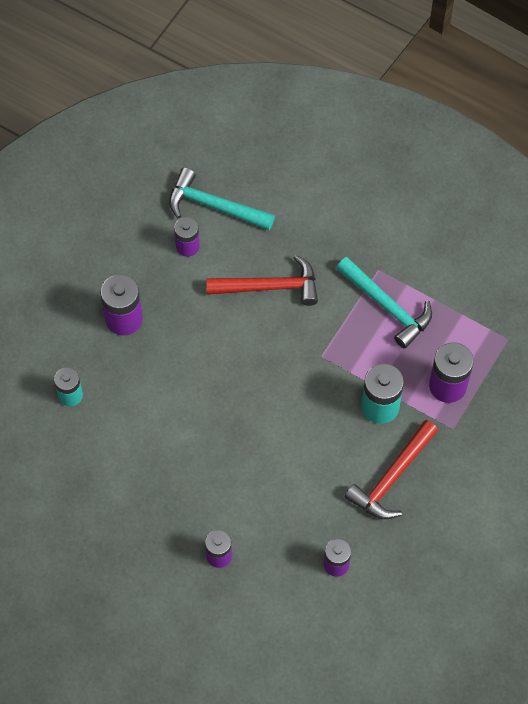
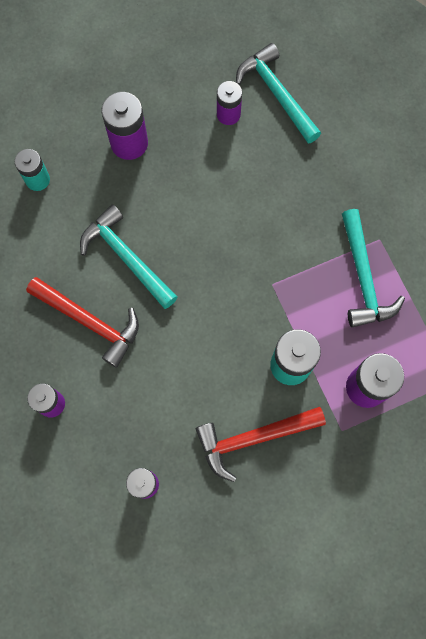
camera: 35 degrees right, 10 degrees up
(192, 409) = (126, 257): none -> turquoise hammer
(269, 287) = (272, 193): red hammer -> red hammer (90, 321)

